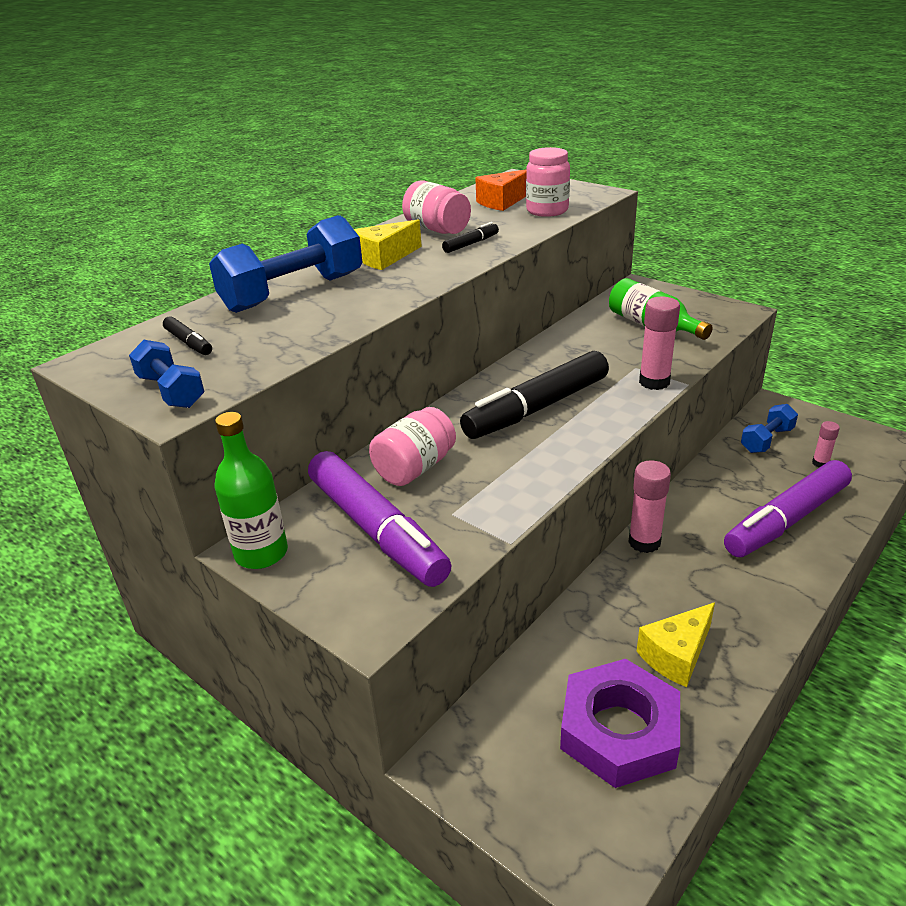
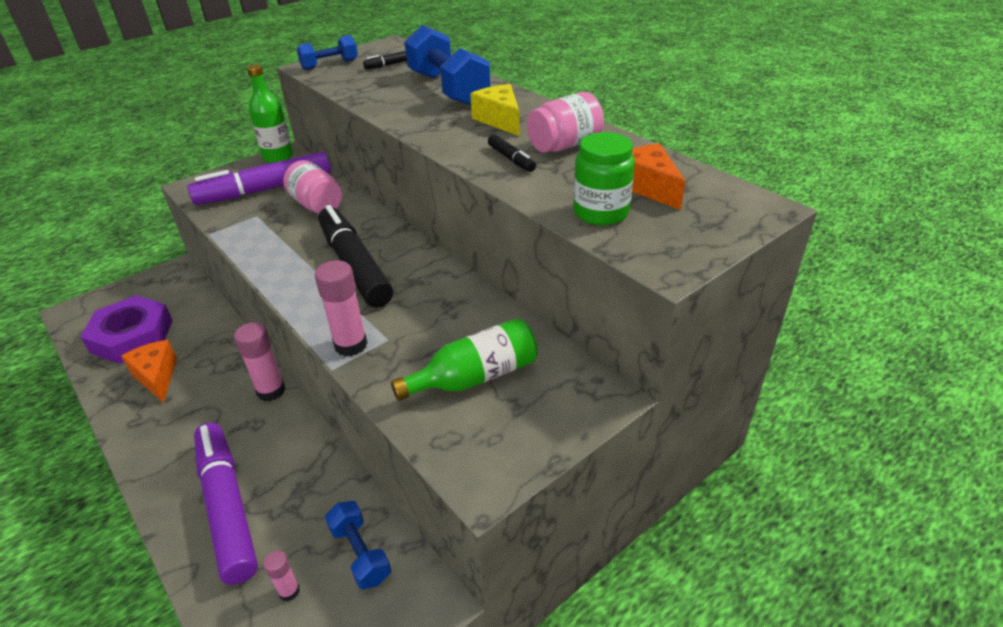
camera: 100 degrees right, 5 degrees up
(547, 211) = (601, 212): pink jar -> green jar
(676, 655) = (156, 377): yellow cheese -> orange cheese

